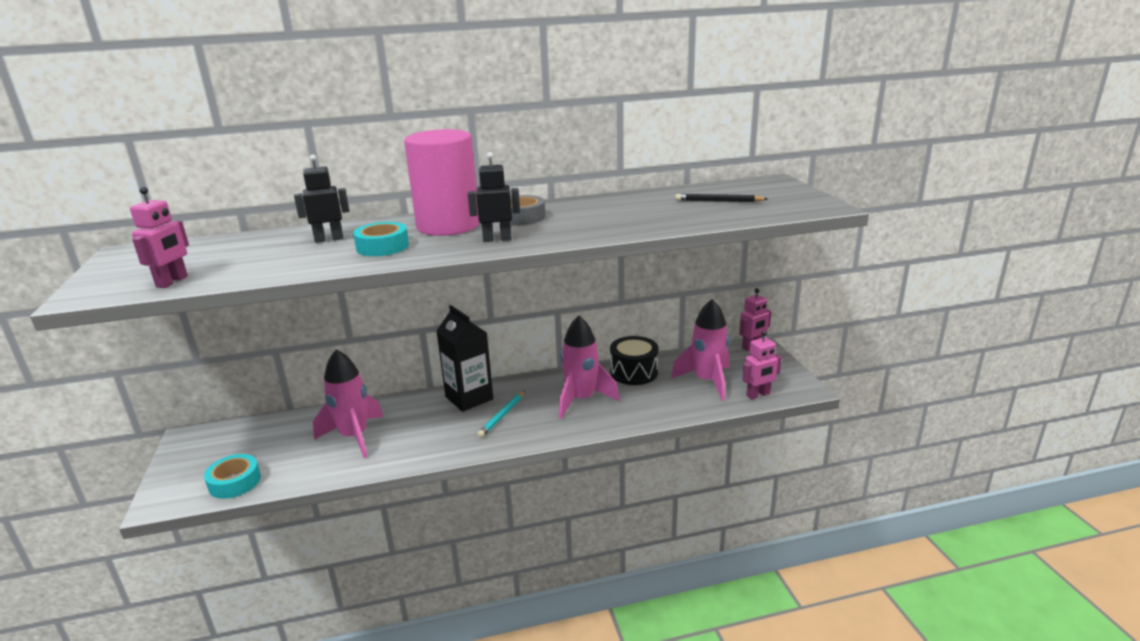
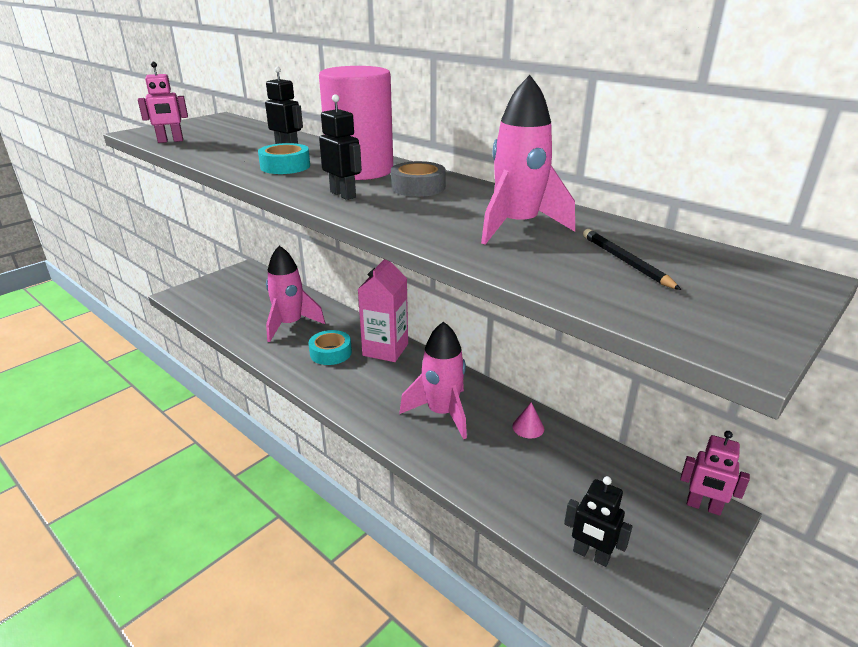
camera: 55 degrees right, 5 degrees up
(235, 482) = (210, 307): turquoise tape -> turquoise tape (330, 353)
(469, 398) = (385, 349): black carton -> pink carton
(502, 416) = (374, 378): turquoise pencil -> none
(634, 372) = (528, 427): black drum -> pink cone
(707, 381) = (572, 493): pink rocket -> pink rocket (517, 226)
(758, 395) = (591, 555): pink robot -> black robot

